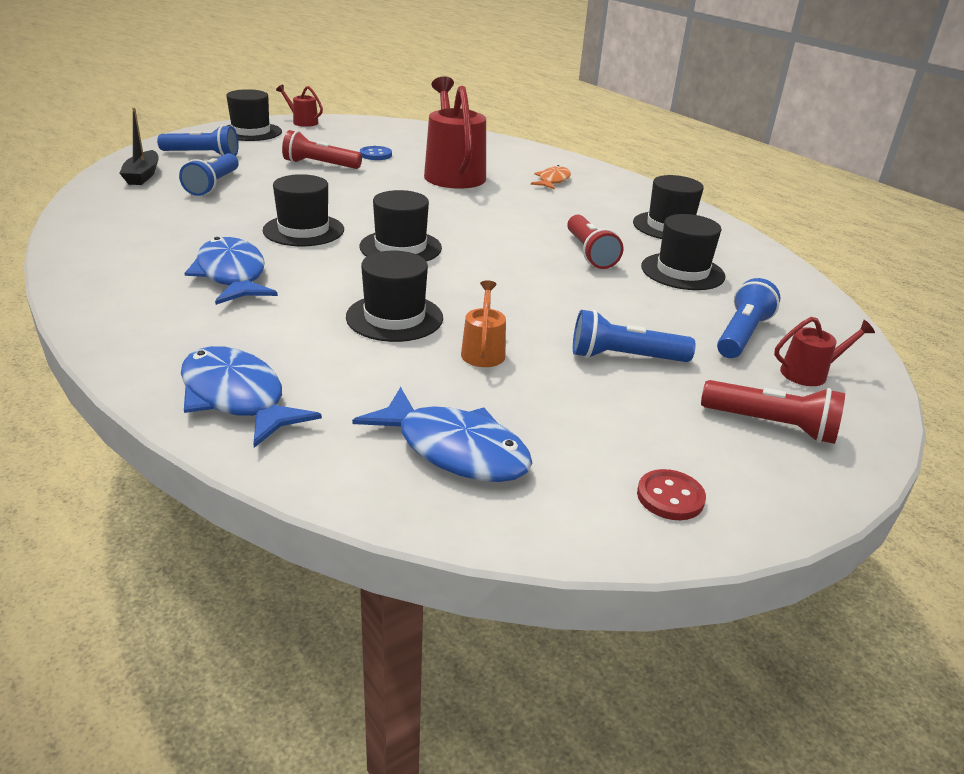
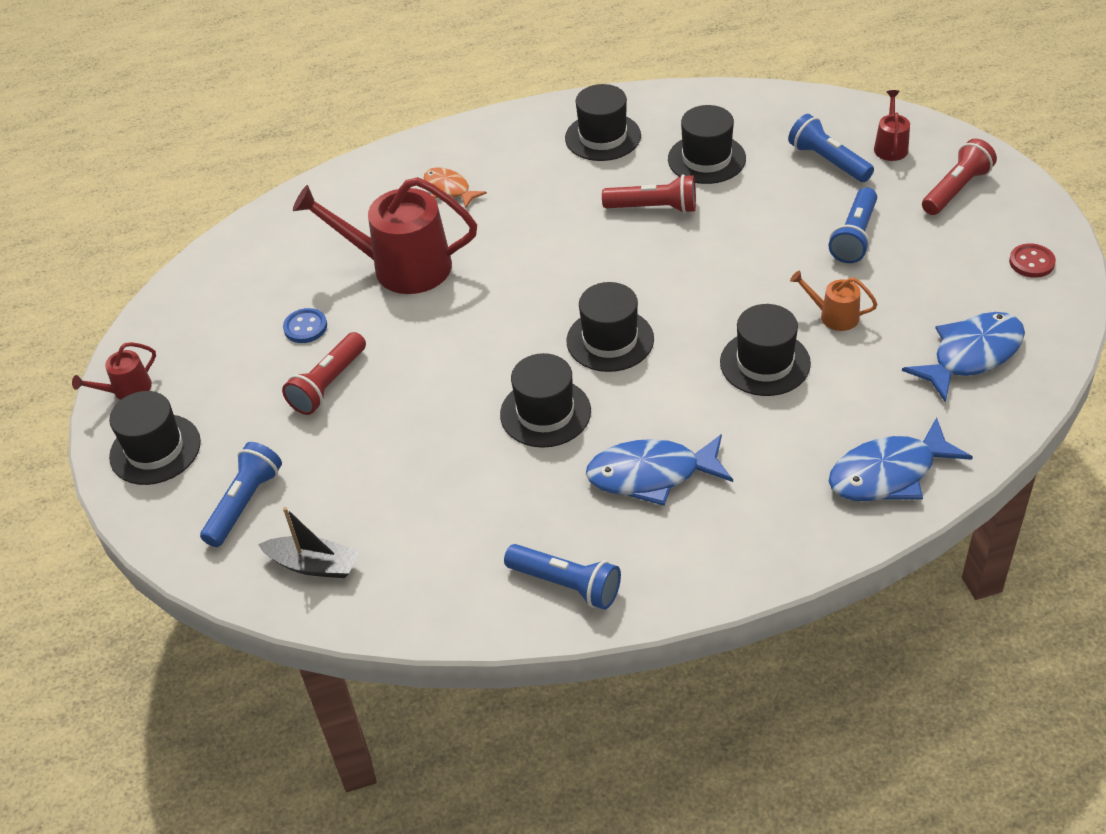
camera: 65 degrees left, 15 degrees up
(213, 185) = (373, 491): blue flashlight -> blue flashlight (566, 584)

